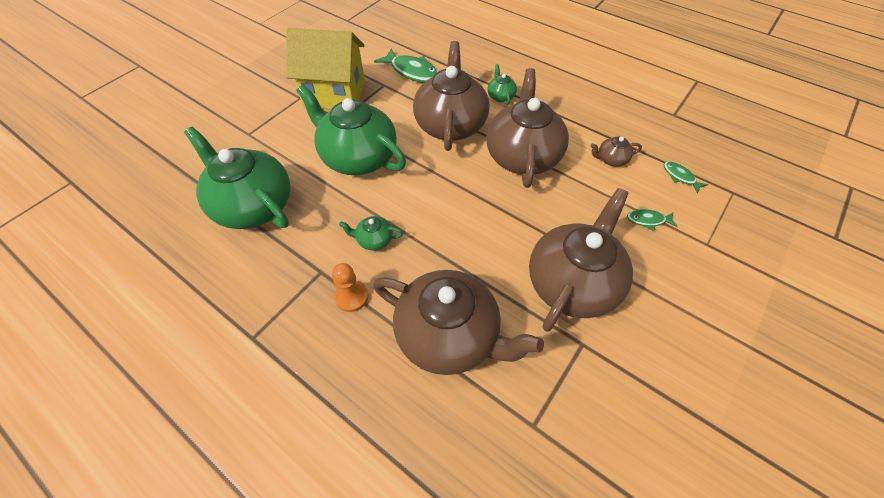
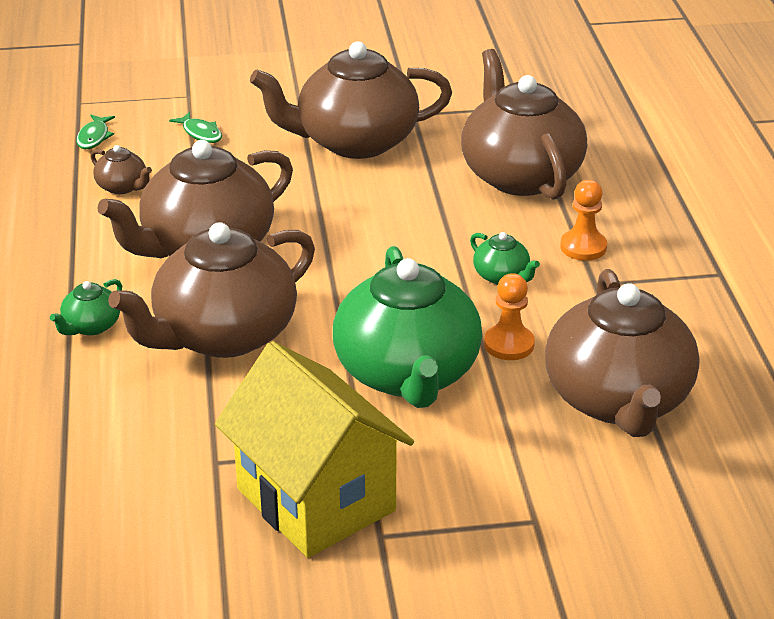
camera: 135 degrees left, 20 degrees down
(253, 205) = (618, 400): green teapot -> brown teapot
(330, 201) = (509, 344): none -> orange pawn
(412, 72) = (137, 453): green fish -> none

